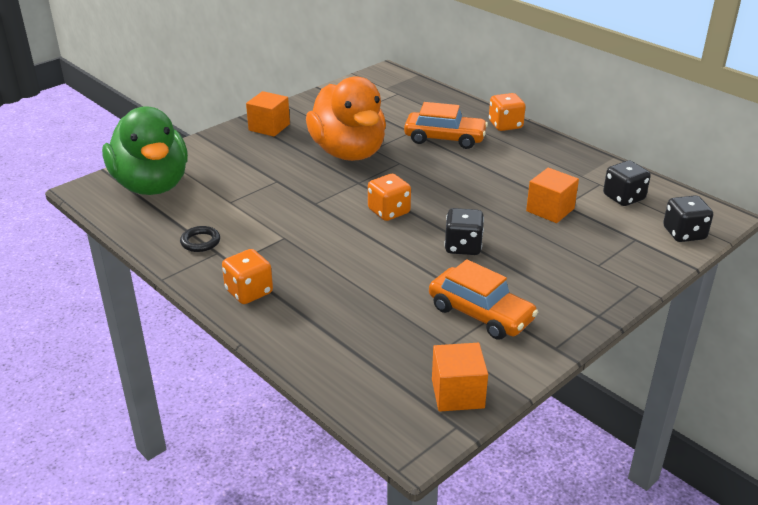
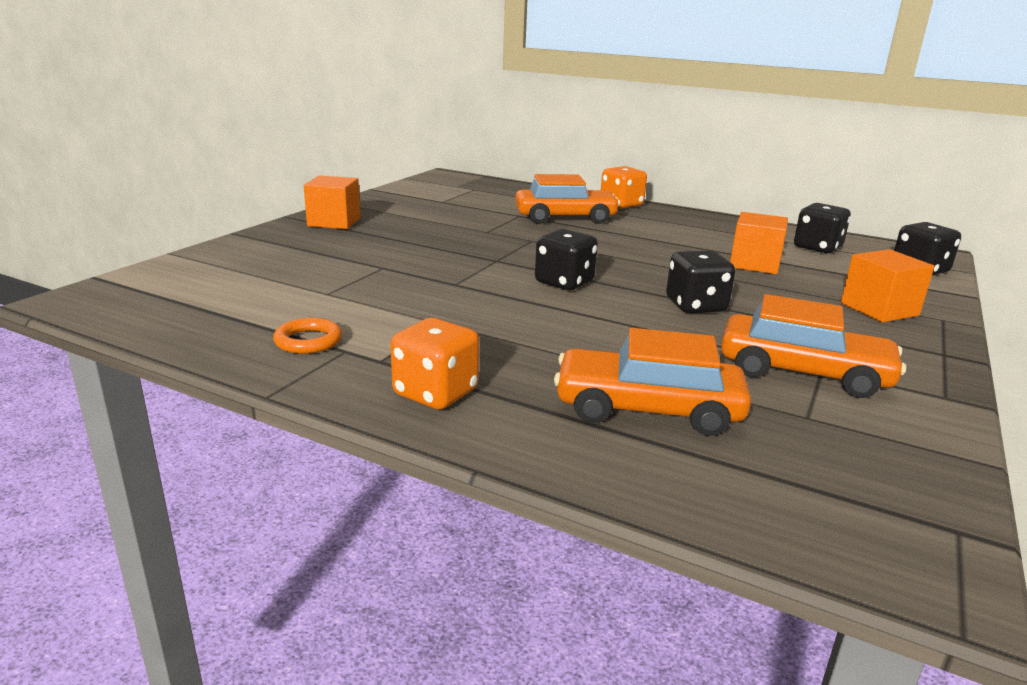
camera: 20 degrees left, 10 degrees down
(152, 185) = (188, 286): green duck -> none
(200, 242) = (308, 341): black ring -> orange ring
(348, 152) = (459, 236): orange duck -> none
(358, 323) = (647, 409): none -> orange car
(389, 212) = (564, 282): orange dice -> black dice
(457, 393) = (899, 480): orange cube -> orange cube (879, 309)

